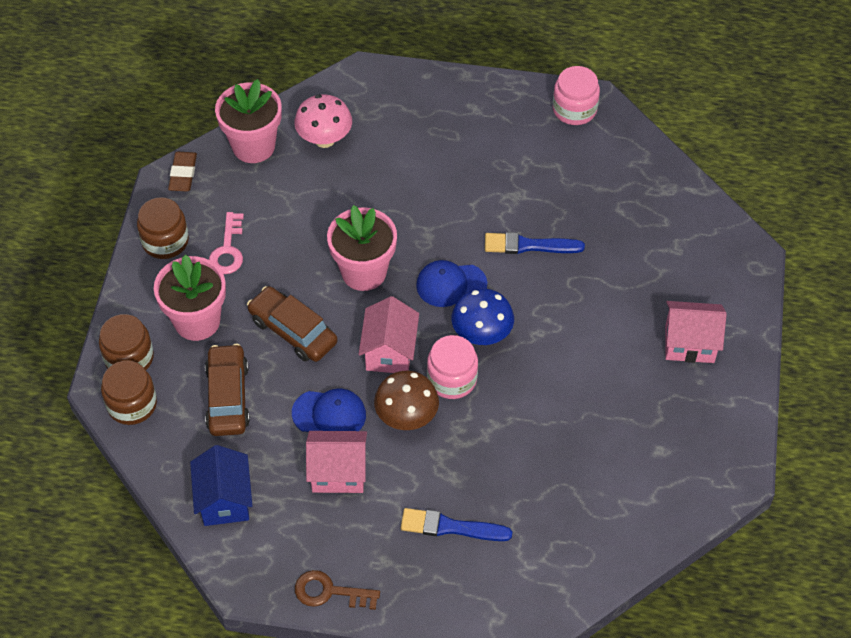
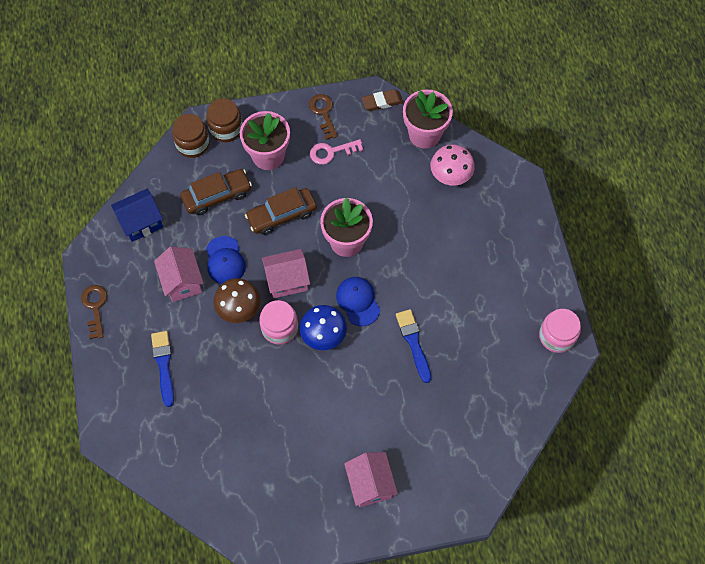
camera: 70 degrees right, 10 degrees up
(165, 241) = (323, 113): brown jar -> brown key
(293, 331) = (282, 215): brown car -> brown car turned 135 degrees counterclockwise

